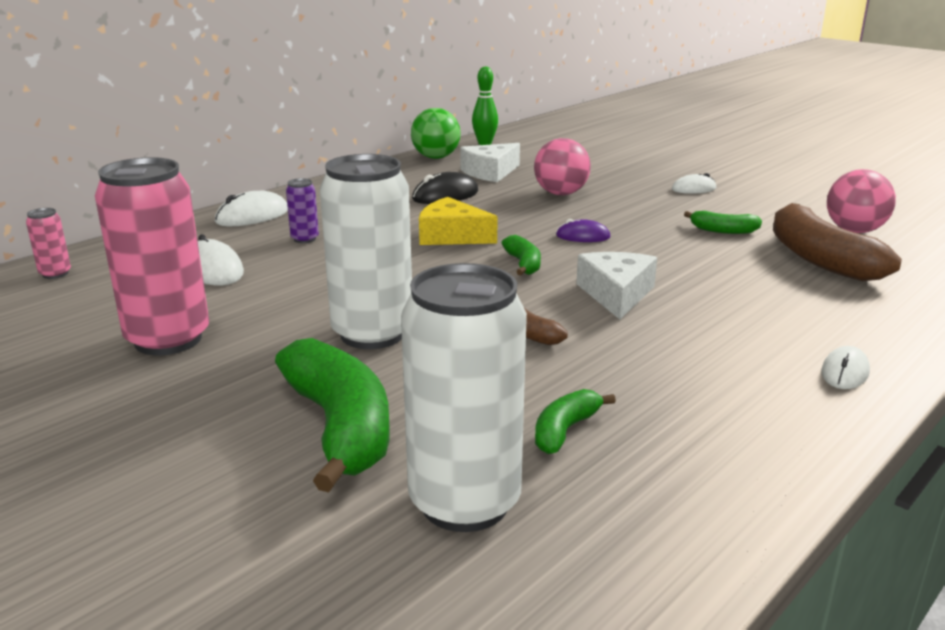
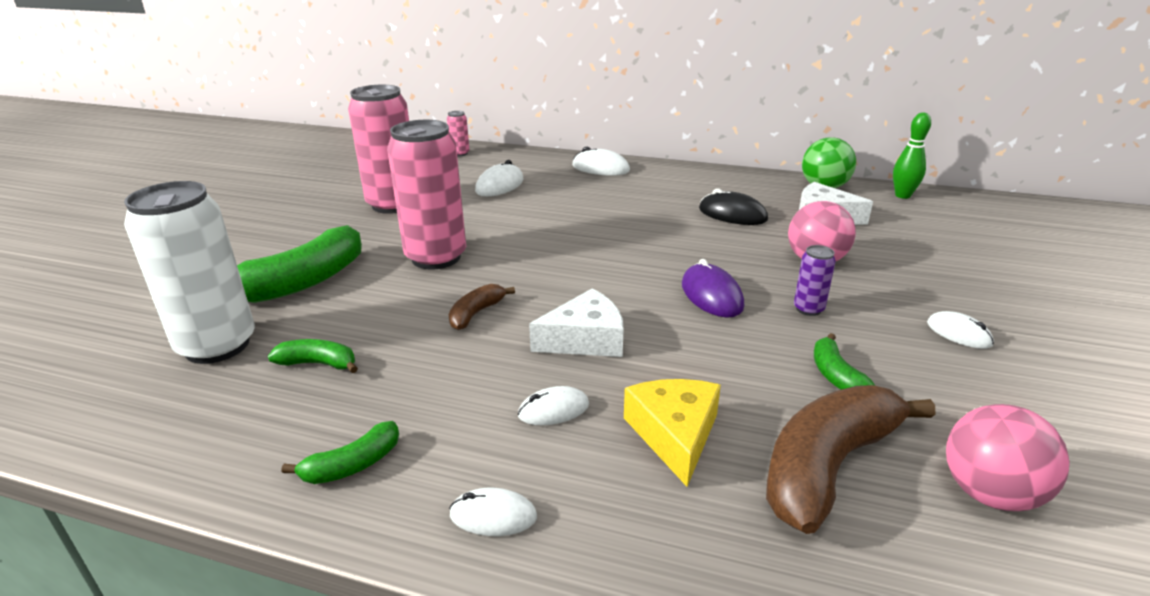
camera: 65 degrees right, 5 degrees up
(304, 239) = (577, 194): purple can -> purple can (808, 309)
(372, 334) = (436, 257): white can -> pink can
(451, 236) = (641, 239): yellow cheese -> yellow cheese (674, 434)
(523, 264) = (612, 282): green banana -> green banana (353, 465)
(583, 236) = (711, 295): purple mouse -> purple mouse, size x1.52
(717, 326) = (553, 410): none -> white mouse

